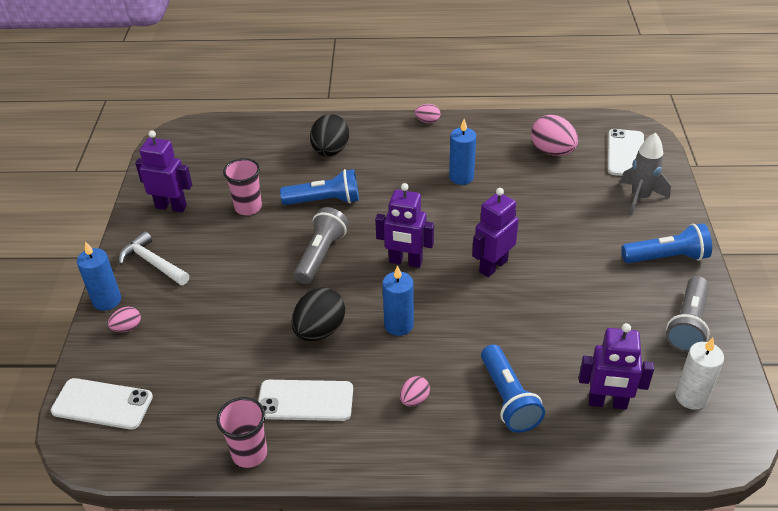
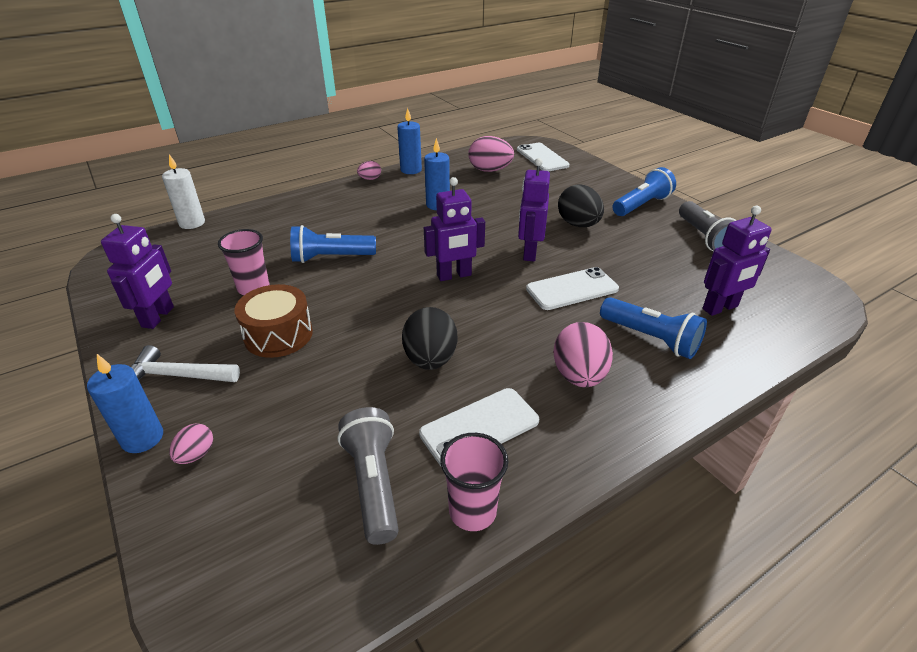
camera: 35 degrees left, 5 degrees down
(102, 404) = (229, 559): white phone -> white phone (572, 289)
(171, 206) = (158, 317): purple robot -> purple robot turned 120 degrees clockwise
(235, 258) = (278, 335): none -> brown drum
(321, 255) = (369, 299): grey flashlight -> grey flashlight (373, 483)
(324, 201) = (331, 258): blue flashlight -> blue flashlight turned 150 degrees counterclockwise
(330, 151) = (300, 222): black egg -> black egg (578, 224)
(398, 325) = (500, 324): blue candle -> blue candle (411, 170)
(414, 399) = (579, 376): pink egg -> pink egg, size x1.91
(640, 198) = (582, 178): grey rocket -> none
(691, 397) = (764, 280): white candle -> white candle (192, 223)

